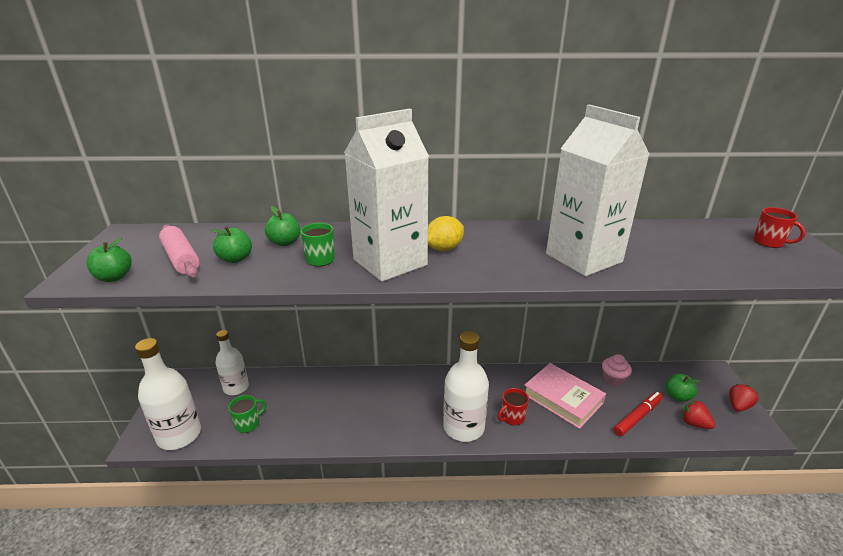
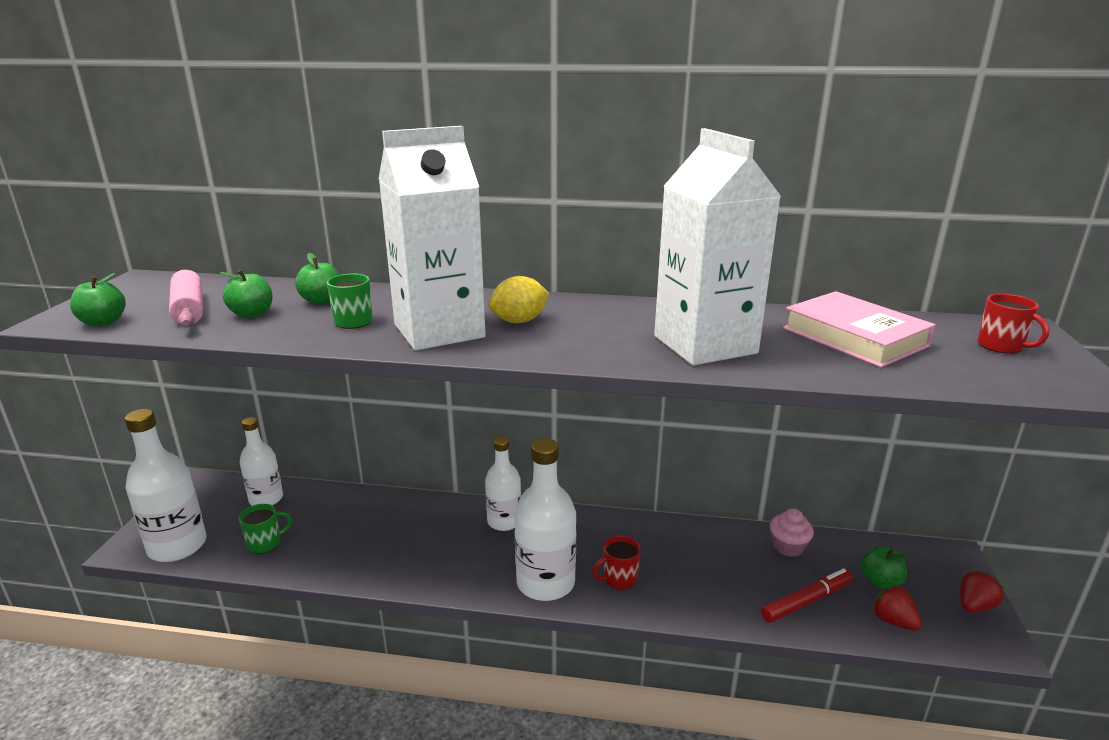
camera: 10 degrees right, 5 degrees down
(419, 384) = (504, 521): none -> white bottle
(562, 398) = (702, 563): pink book -> pink book (854, 337)

